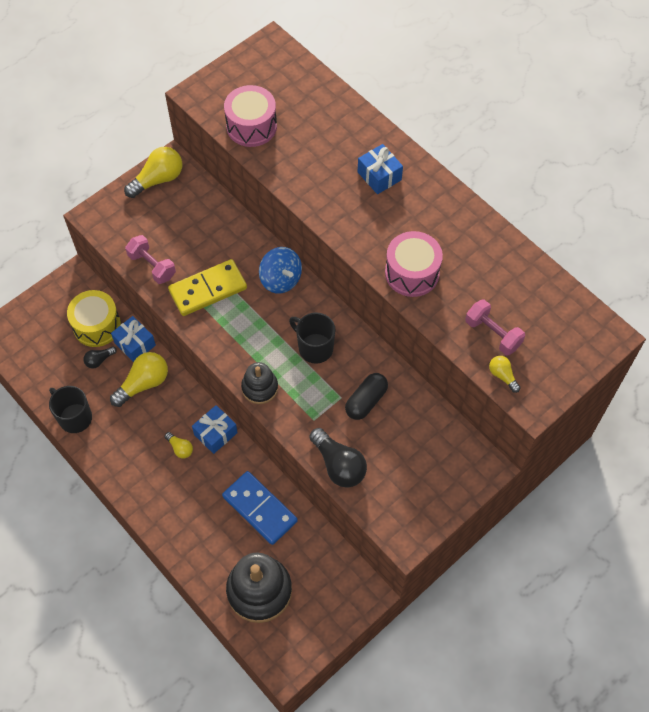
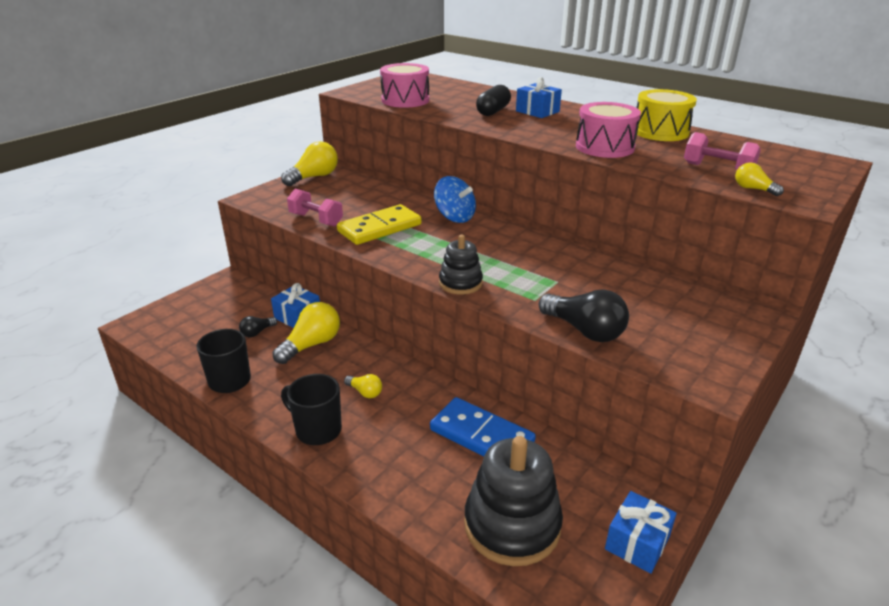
camera: 10 degrees left, 30 degrees down
(97, 326) = (253, 308): yellow drum -> yellow drum (660, 132)
(215, 433) = (406, 375): blue gift -> blue gift (637, 542)
(314, 348) = (510, 252): black mug -> black mug (317, 430)
(366, 401) = (587, 281): black capsule -> black capsule (493, 111)

